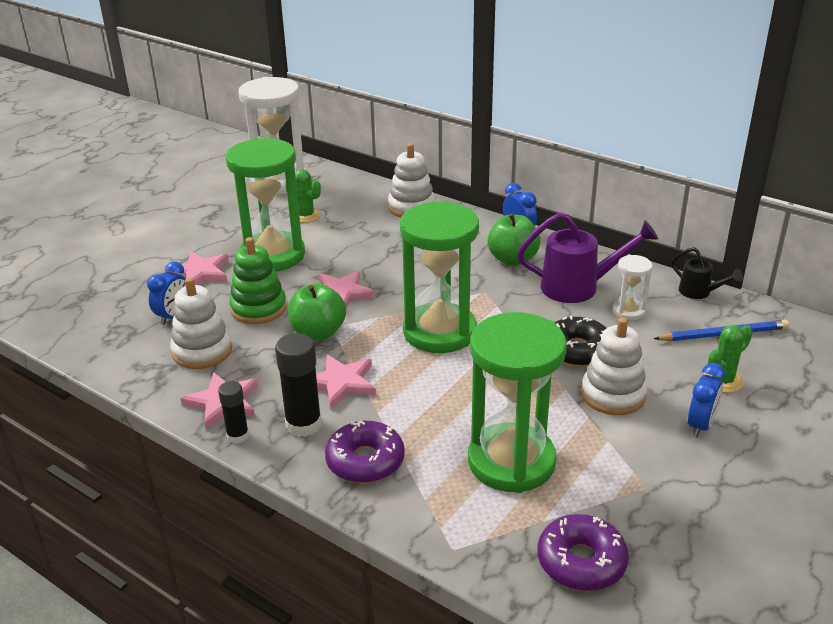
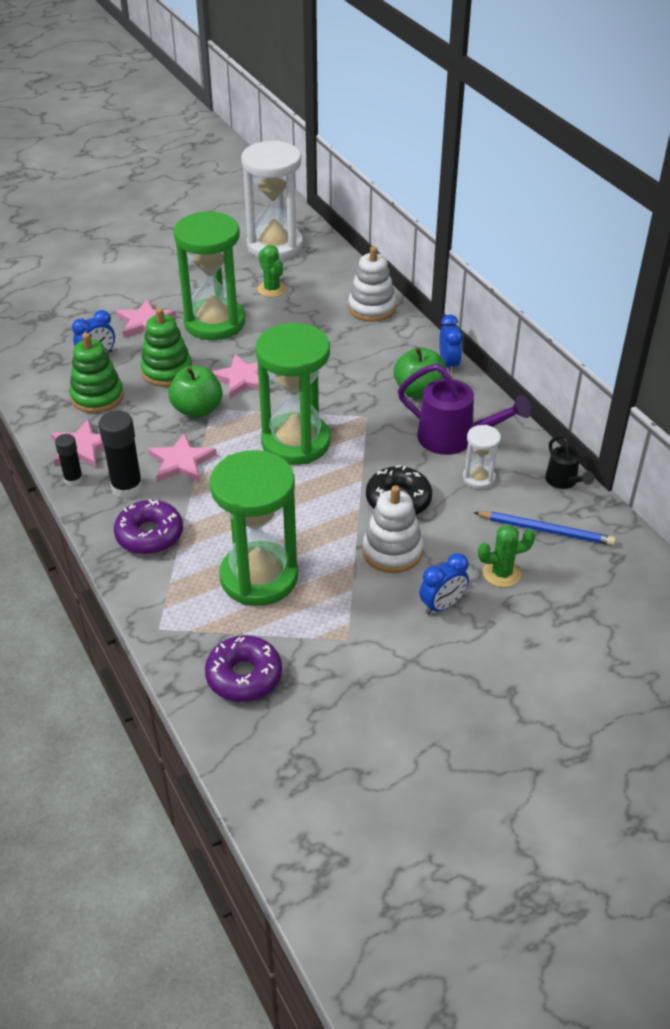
camera: 25 degrees right, 10 degrees up
(202, 351) = (97, 397): white stacking toy -> green stacking toy

